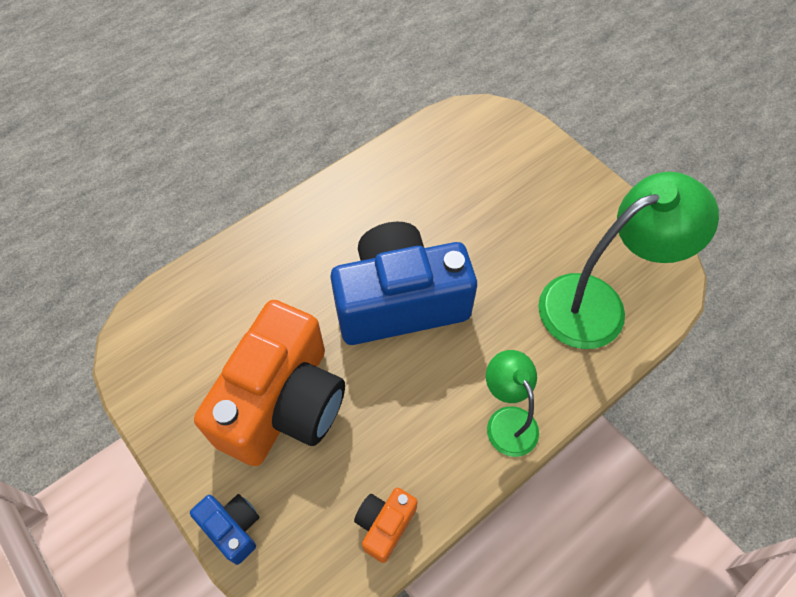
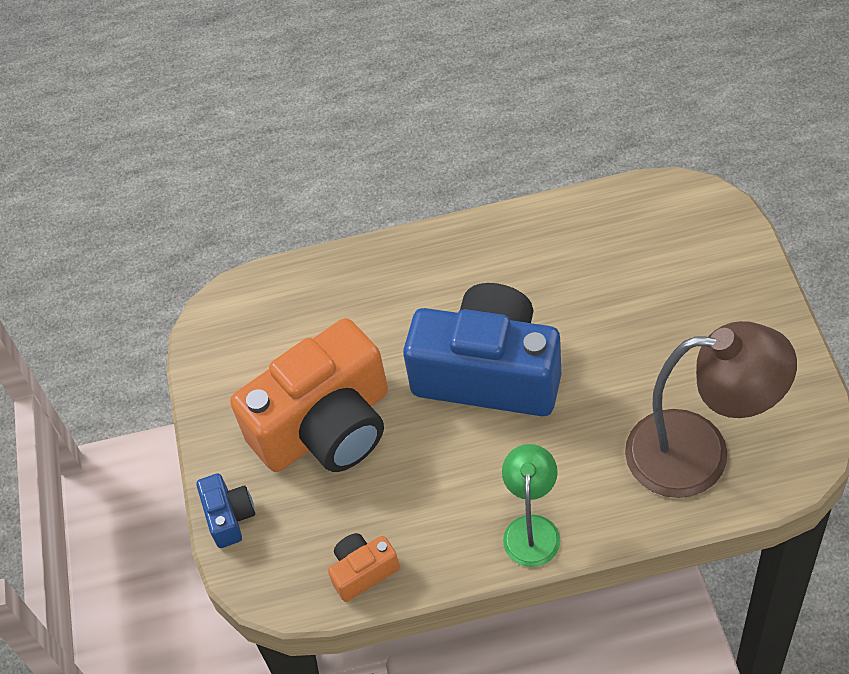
camera: 35 degrees right, 5 degrees down
(597, 304) = (699, 453): green lamp -> brown lamp

